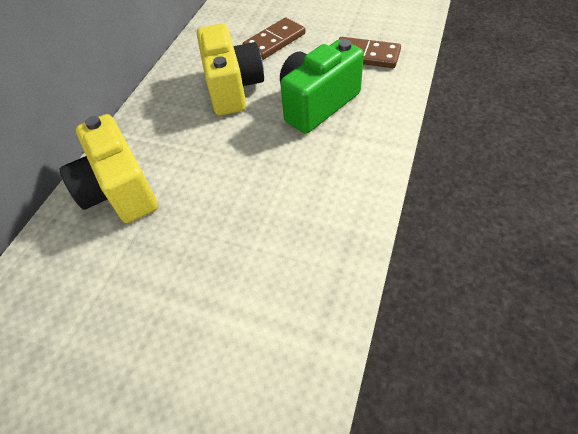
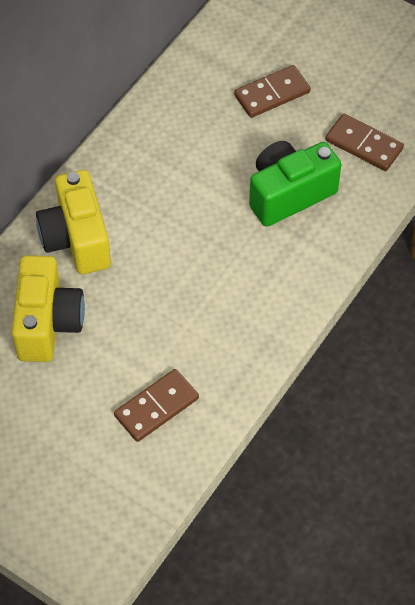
camera: 10 degrees right, 5 degrees up
(233, 88) = (209, 148): yellow camera -> yellow camera (47, 323)
(245, 354) = (156, 407): none -> brown domino

